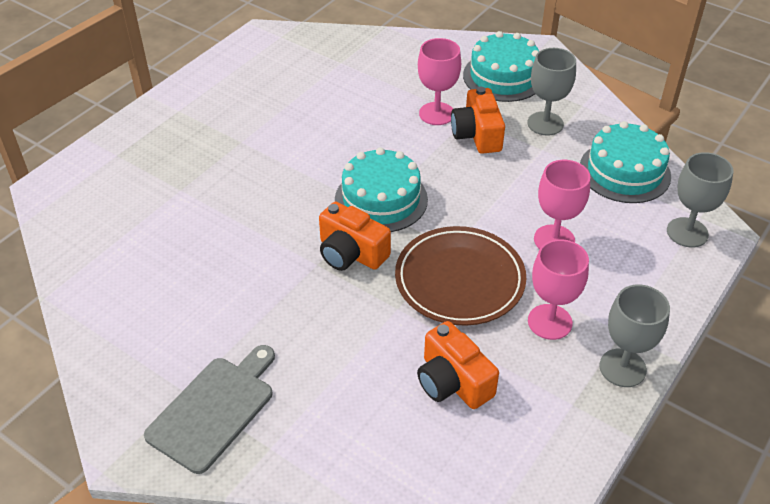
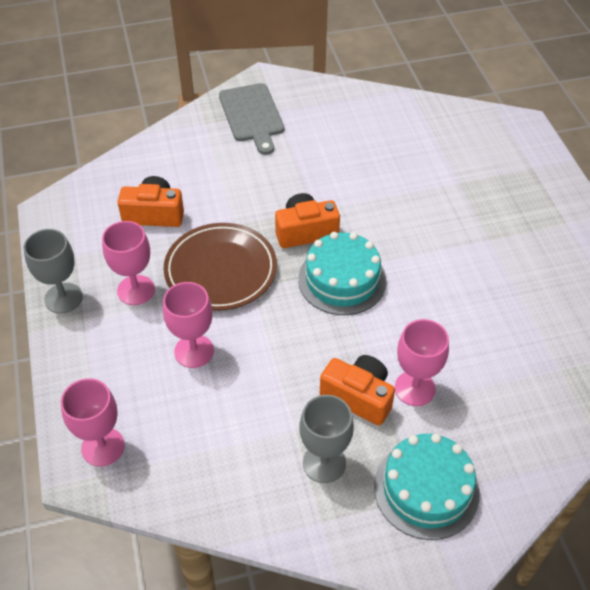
camera: 130 degrees right, 5 degrees up
(624, 172) = (206, 468): turquoise cake -> none
(687, 232) = (103, 447): grey goblet -> pink goblet

